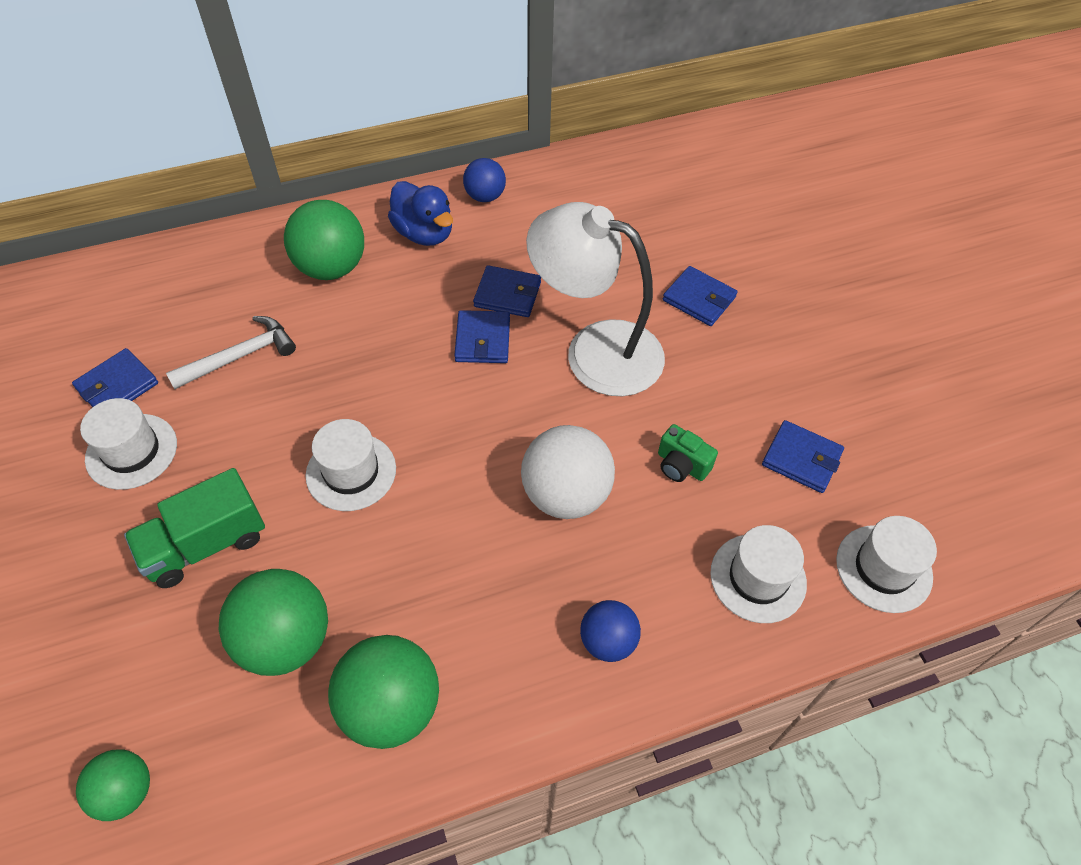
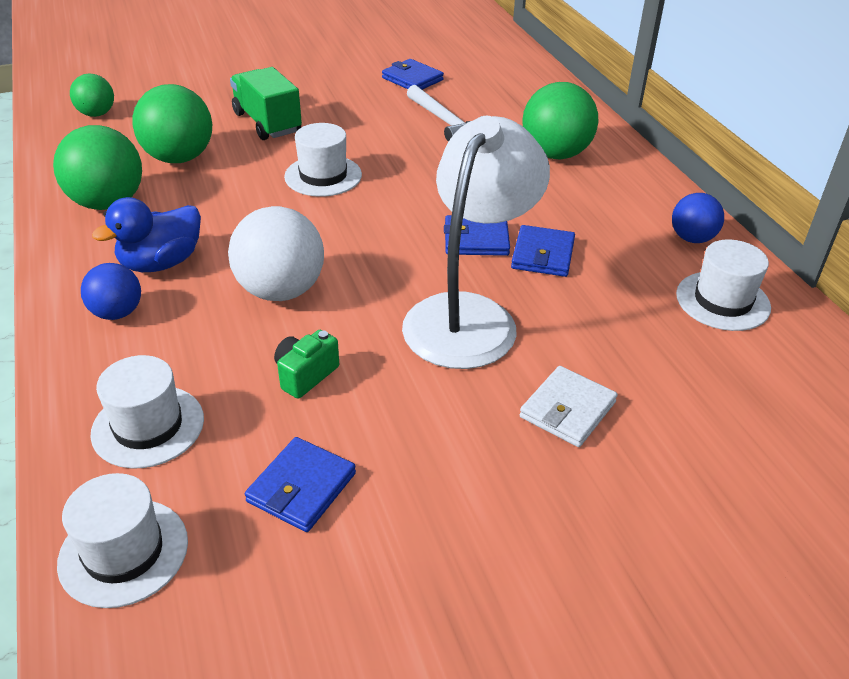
camera: 90 degrees right, 15 degrees down
(131, 451) = (352, 90): white hat -> white hat (722, 301)
(424, 233) = (618, 201): blue duck -> blue duck (161, 263)
(699, 299) = (567, 410): blue wallet -> white wallet

